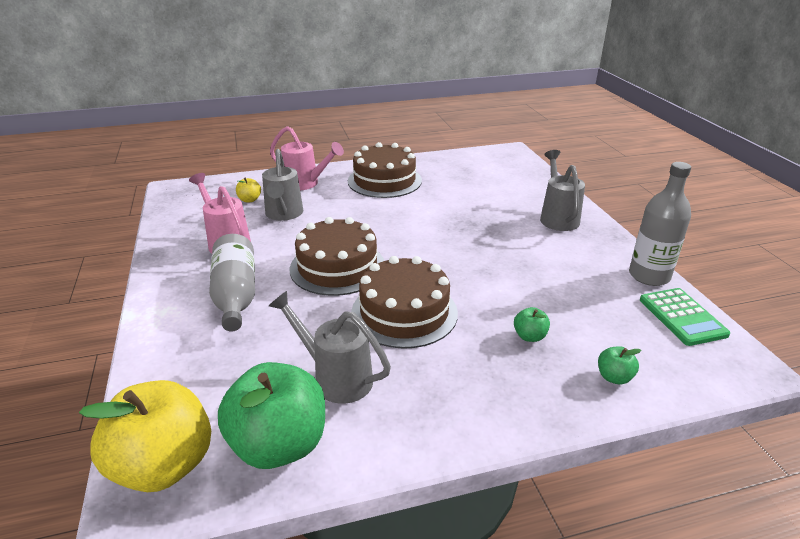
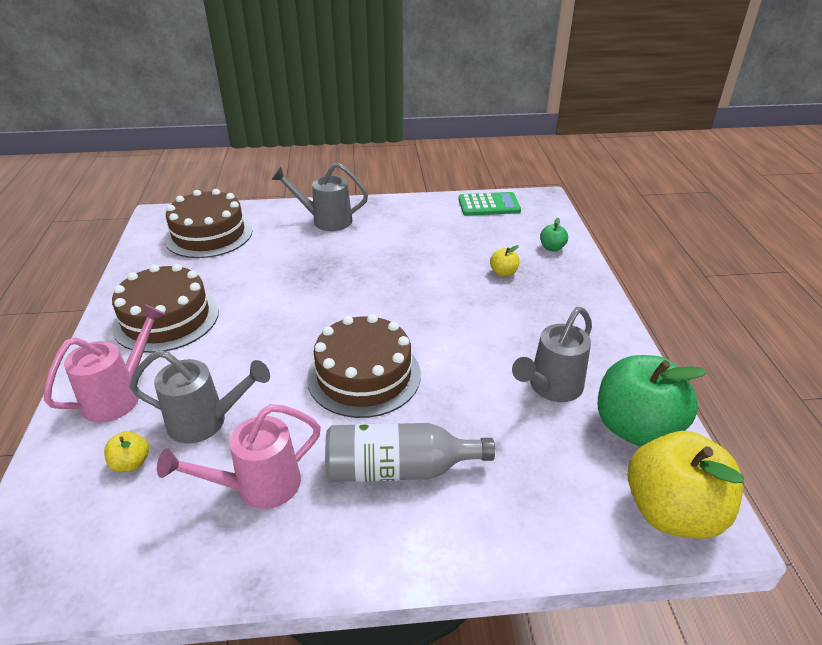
camera: 80 degrees left, 5 degrees up
(404, 312) = (460, 335): brown cake -> brown cake (209, 234)
(529, 336) = (503, 273): green apple -> yellow apple
(649, 276) = (435, 203): grey bottle -> none

